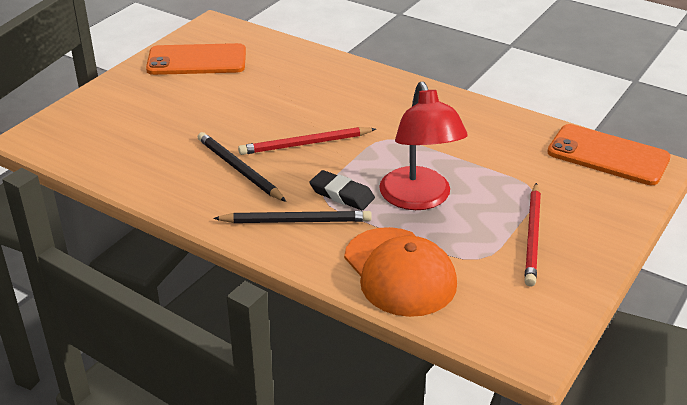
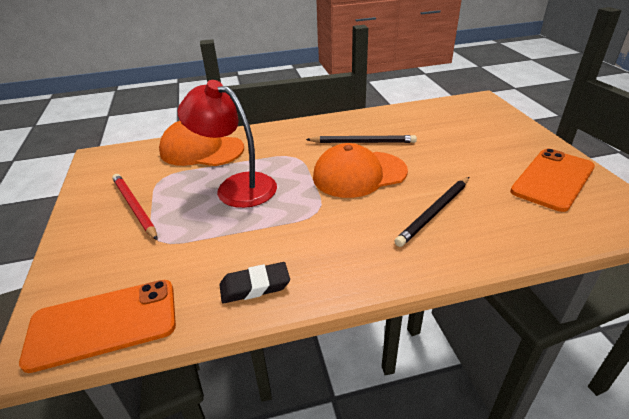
camera: 135 degrees right, 0 degrees up
(296, 221) = (288, 140): black pencil -> black pencil (434, 212)
(305, 144) = (359, 174): red pencil -> orange cap
(342, 194) = (286, 163): black eraser -> black eraser (255, 286)

